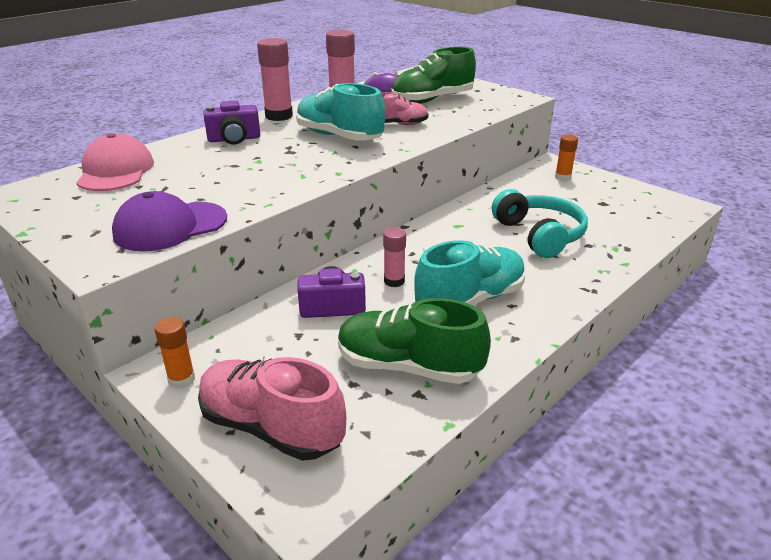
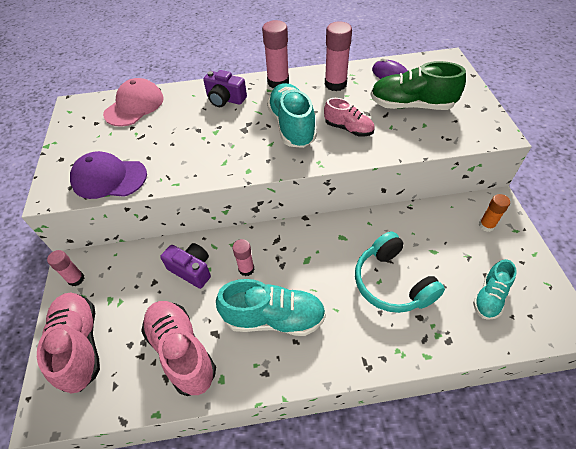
camera: 40 degrees right, 20 degrees up
(181, 379) = (76, 279): orange glue stick -> pink glue stick
(408, 367) = (181, 351): green shoe -> pink shoe
(539, 235) = (392, 283): turquoise headphones -> turquoise headphones turned 135 degrees clockwise
(620, 213) = (489, 297): none -> turquoise shoe

